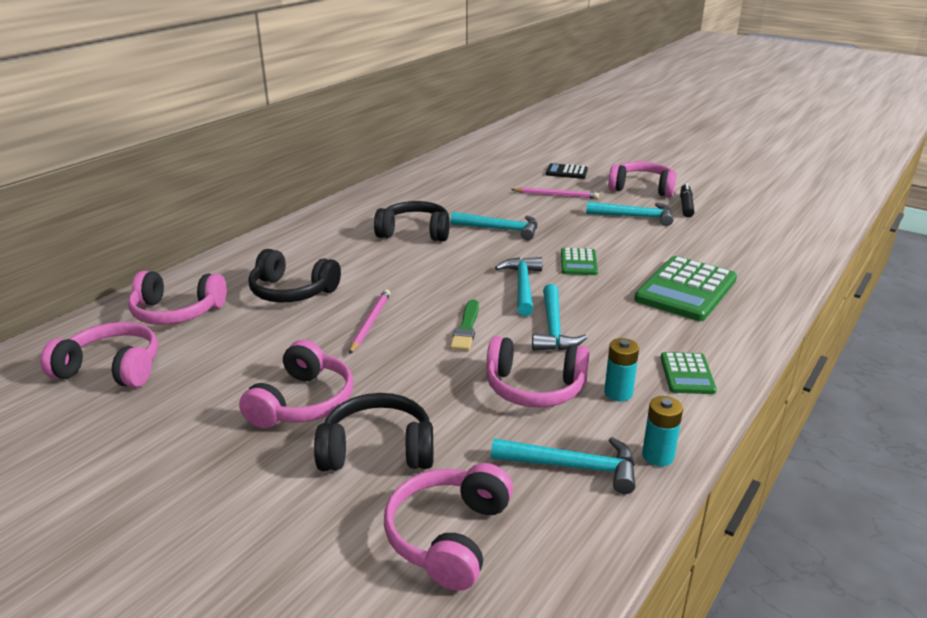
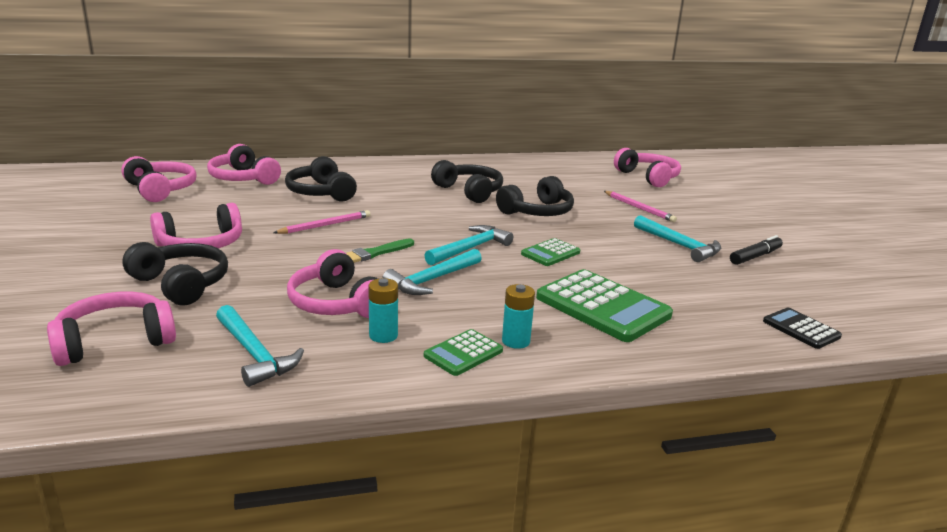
camera: 40 degrees right, 5 degrees down
(500, 229) = (537, 212): turquoise hammer -> black headphones
(566, 172) = (688, 197): black calculator -> black calculator (801, 329)
(642, 188) = (737, 230): pink headphones -> pink headphones (648, 177)
(658, 456) = (319, 382): turquoise battery -> turquoise battery (516, 341)
(686, 290) = (602, 307): green calculator -> green calculator turned 120 degrees counterclockwise

